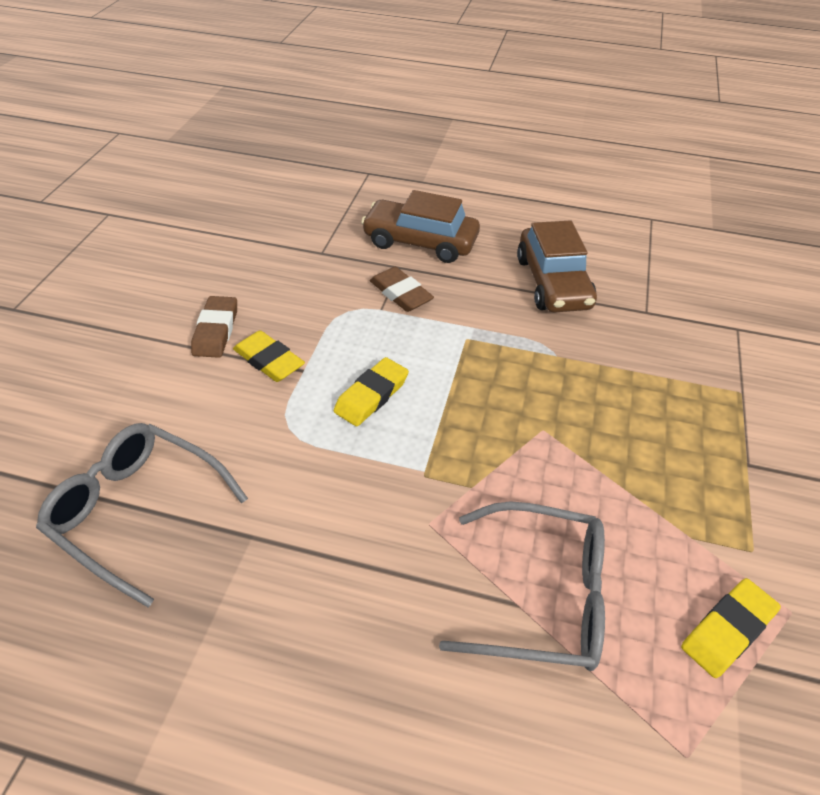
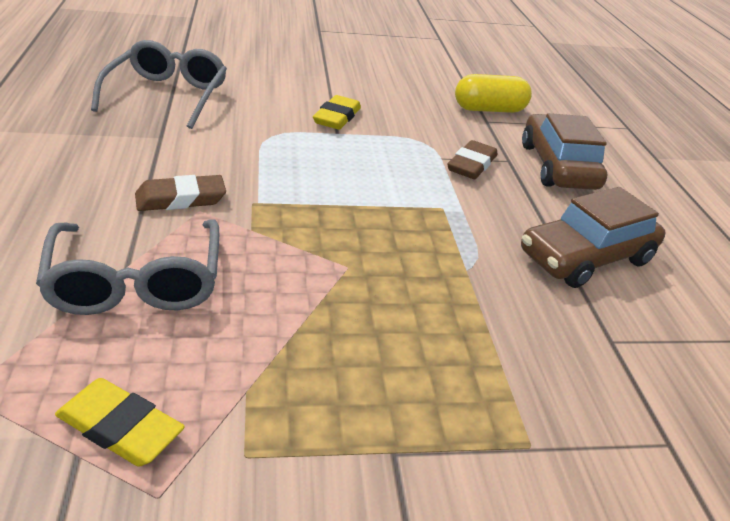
camera: 65 degrees right, 10 degrees down
(216, 331) = (352, 93): brown eraser -> brown eraser (181, 199)
(300, 242) = (489, 110): none -> yellow capsule
(371, 395) = (329, 166): yellow eraser -> none

